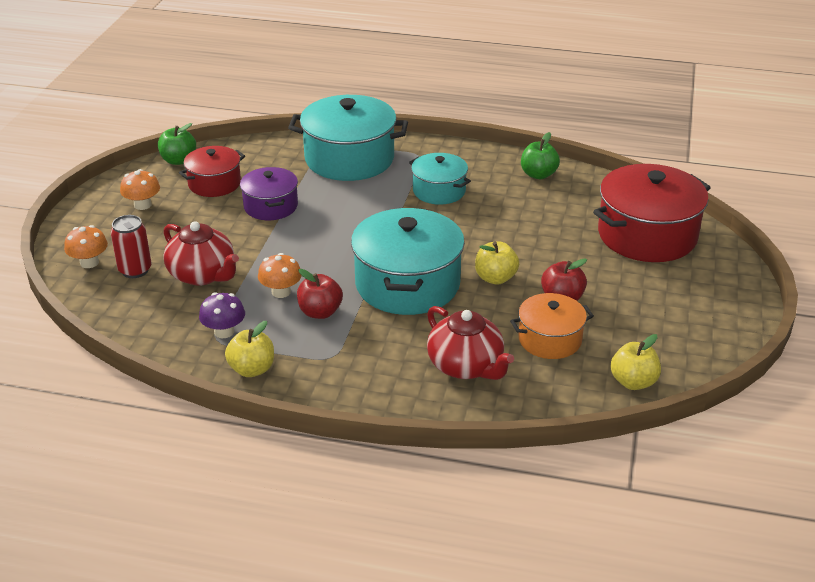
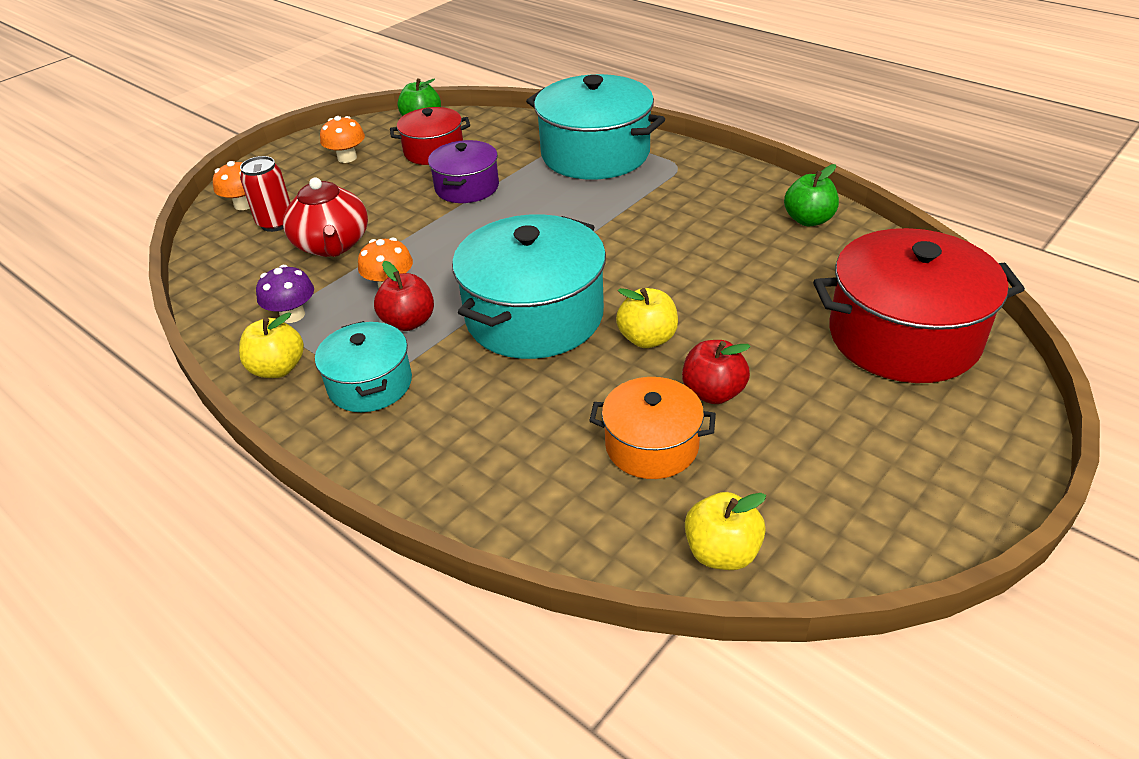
camera: 30 degrees right, 5 degrees up
(439, 191) = (667, 212): turquoise pot -> turquoise pot (370, 384)
(466, 366) = (514, 447): red teapot -> none

